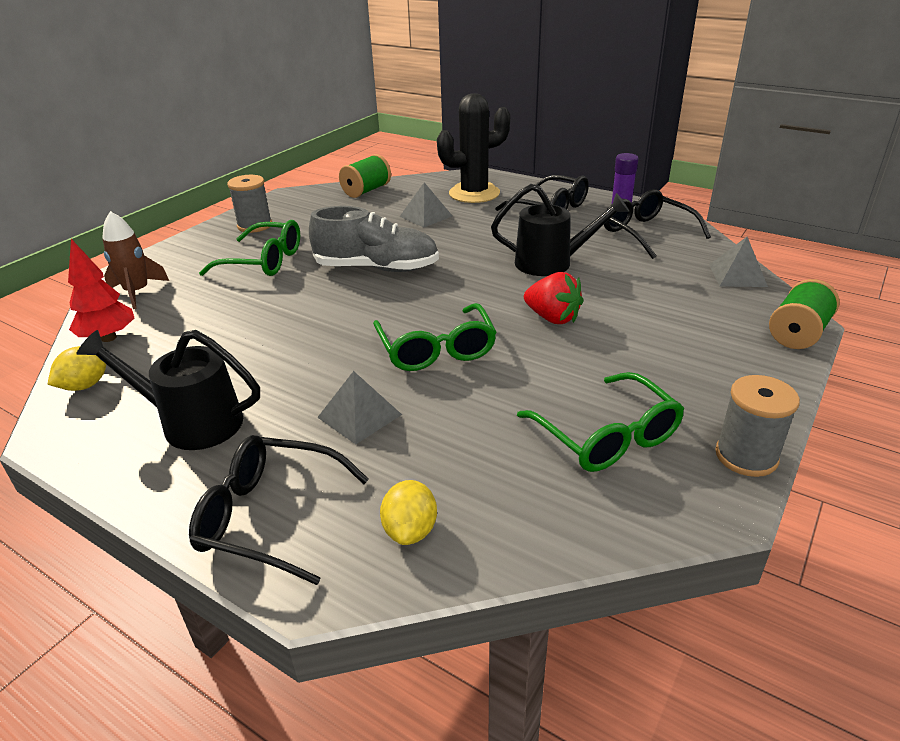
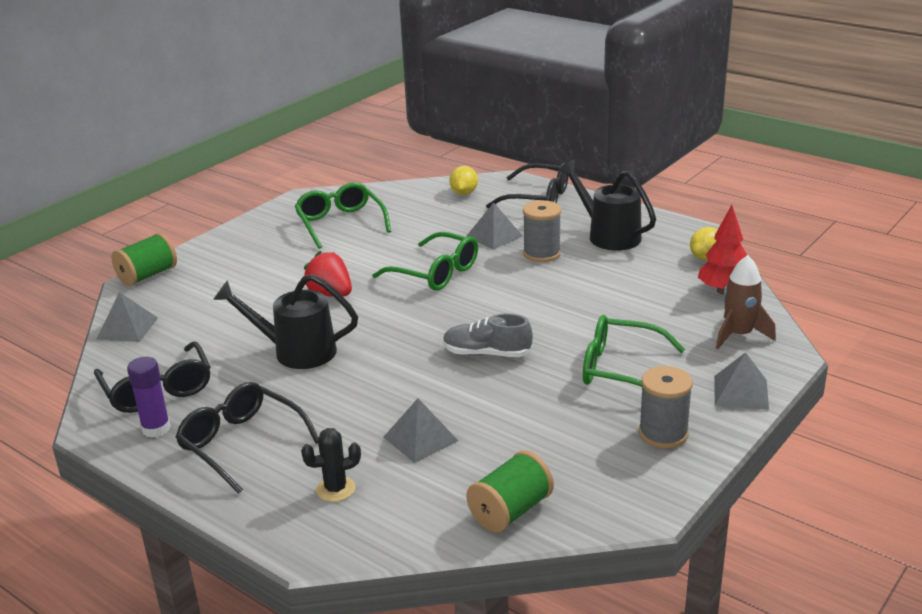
camera: 175 degrees left, 5 degrees down
(178, 250) = (740, 392): none -> grey pyramid
(191, 422) = (608, 235): black watering can -> black watering can turned 150 degrees counterclockwise
(377, 268) = (487, 353): grey shoe -> grey shoe, size x0.64
(436, 349) = (436, 273): green glasses -> green glasses turned 135 degrees clockwise
(474, 193) = (335, 489): black cactus -> black cactus, size x0.48
(746, 456) = (268, 214): grey spool -> grey spool (541, 253)

